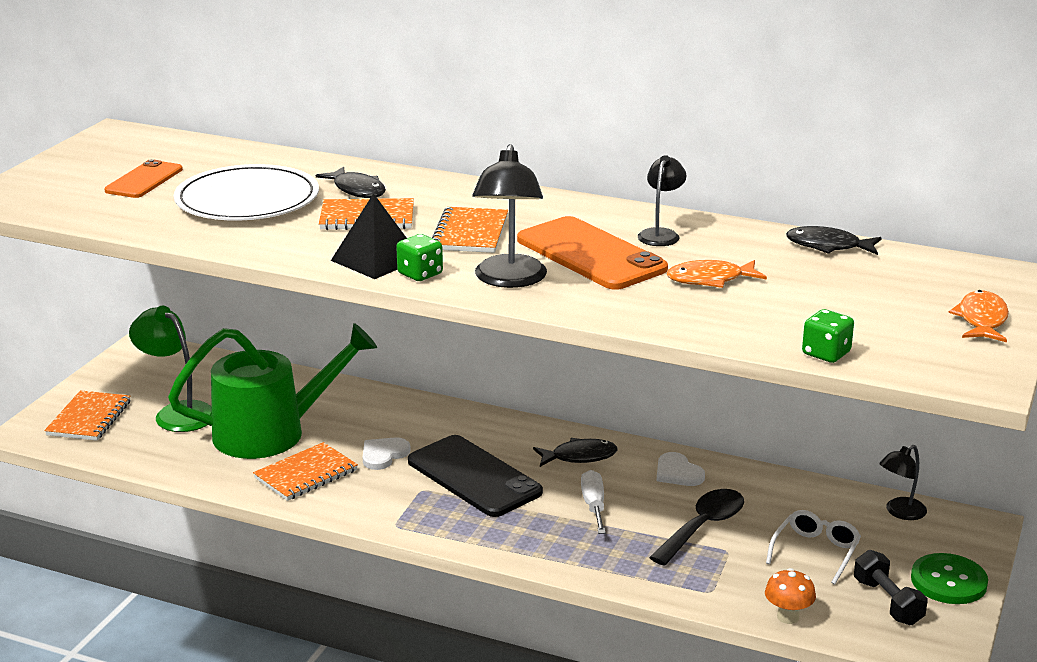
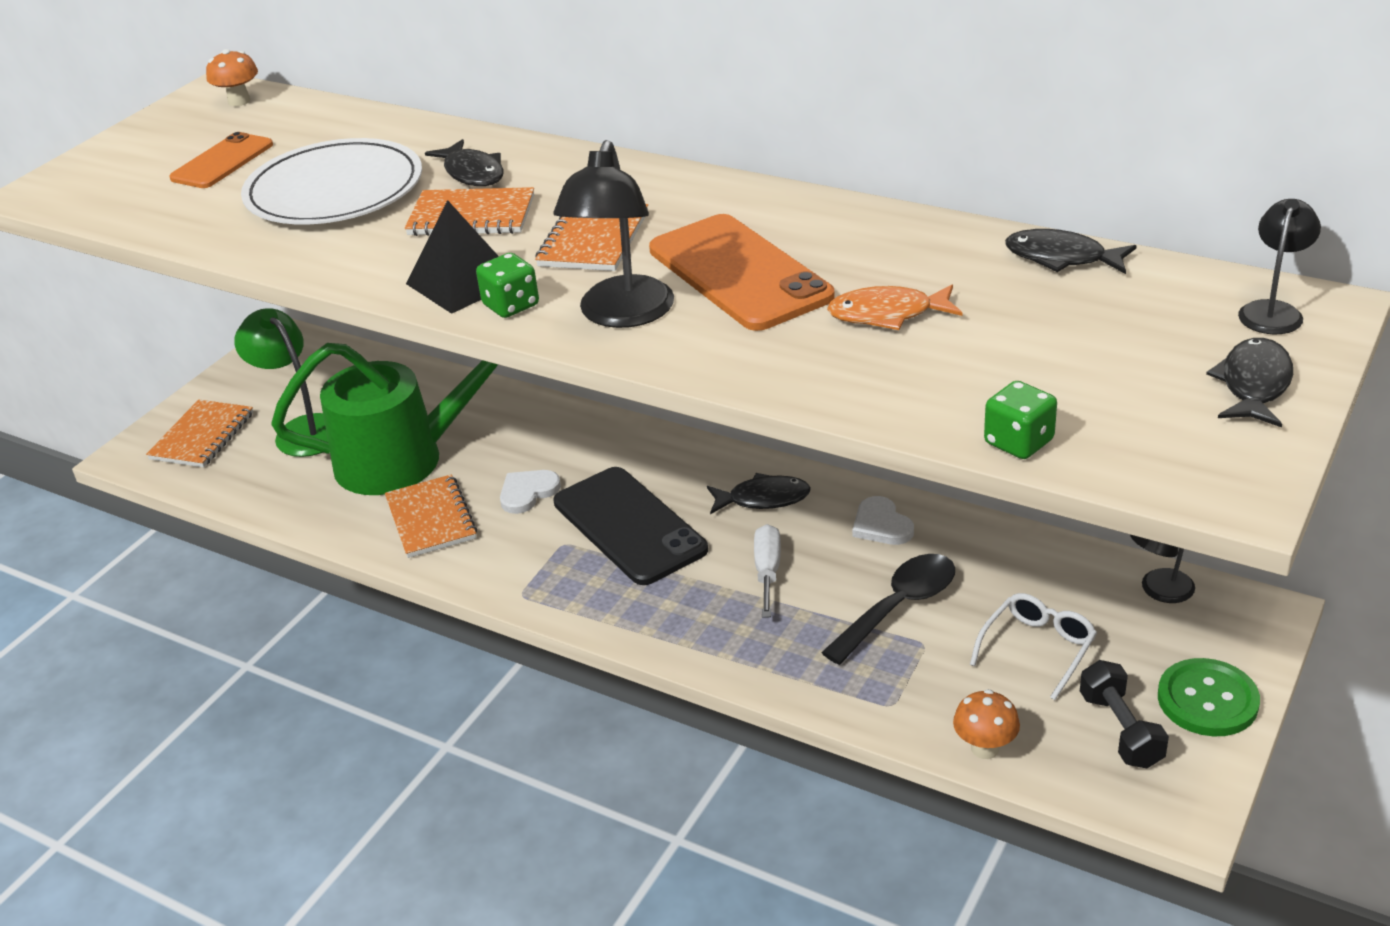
camera: 10 degrees right, 10 degrees up
(141, 139) = (239, 101): none -> orange mushroom
(306, 474) = (431, 519): orange notebook -> orange notebook turned 75 degrees counterclockwise
(661, 234) = (840, 239): black lamp -> black lamp (1273, 311)
(981, 320) = (1253, 385): orange fish -> black fish

